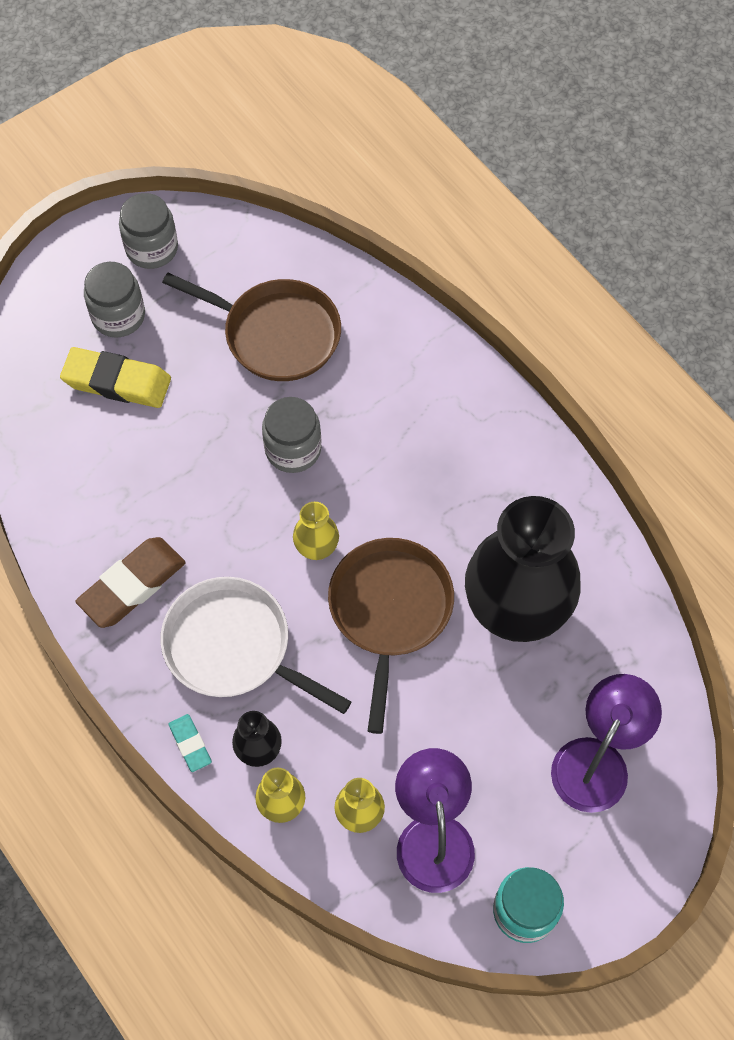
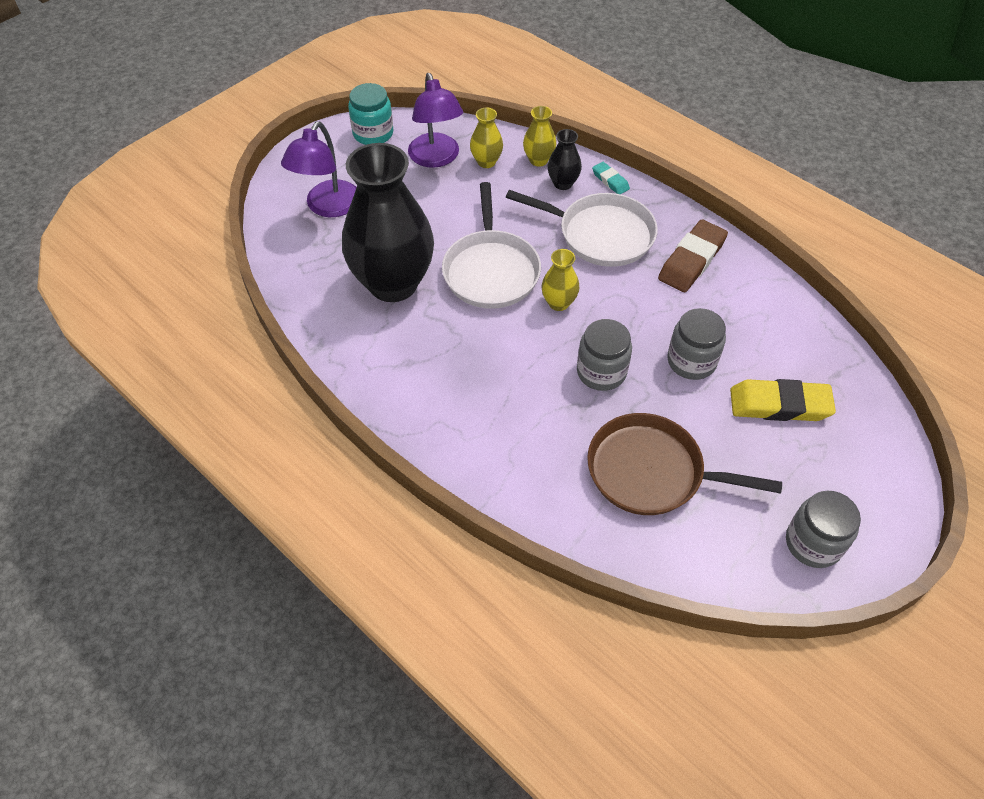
camera: 170 degrees right, 10 degrees down
(118, 316) = (810, 466): grey jar -> grey jar (691, 361)
(389, 610) = (491, 271): brown pan -> white pan

